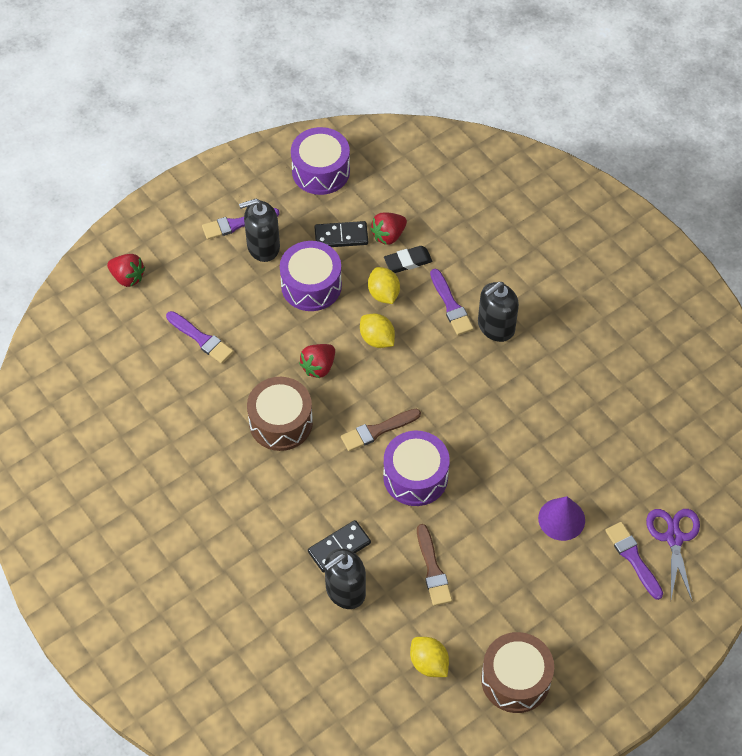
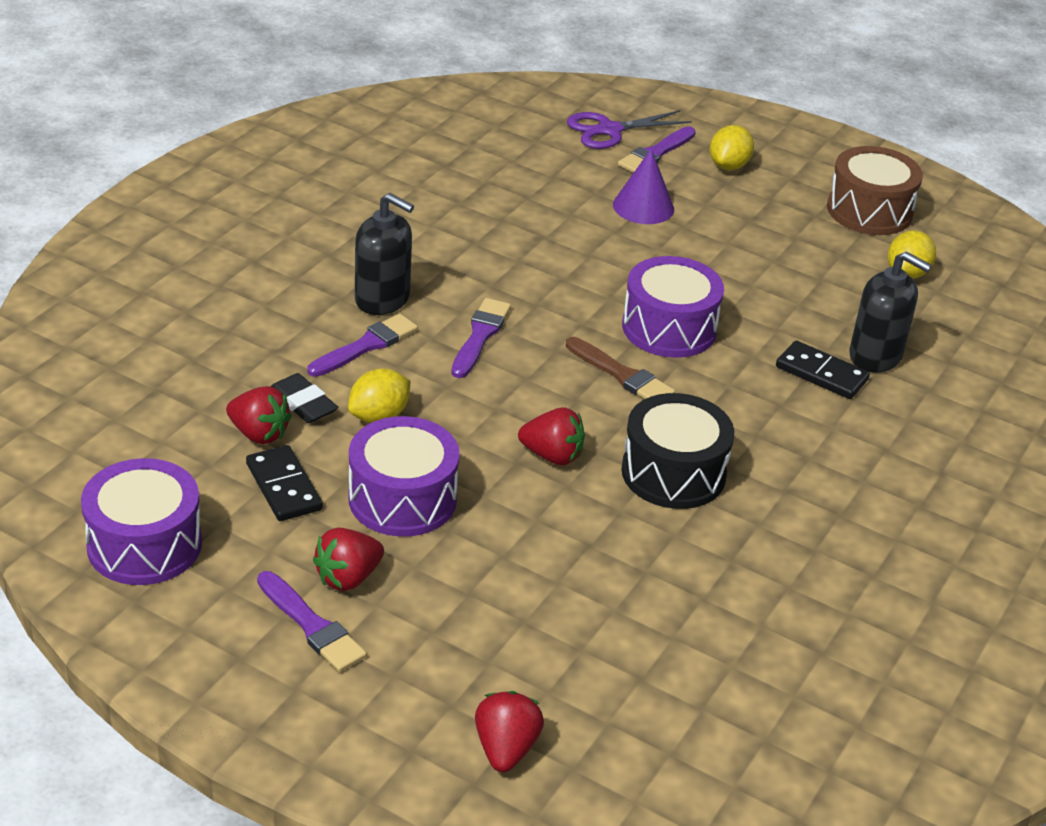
camera: 115 degrees left, 20 degrees down
(201, 339) = (580, 605): purple brush -> purple brush (480, 336)
(263, 246) = (348, 577): black soap dispenser -> red strawberry
(281, 422) = (673, 473): brown drum -> black drum
(377, 339) = (467, 406): yellow lemon -> yellow lemon (728, 166)
(433, 569) = (787, 291): brown brush -> none

